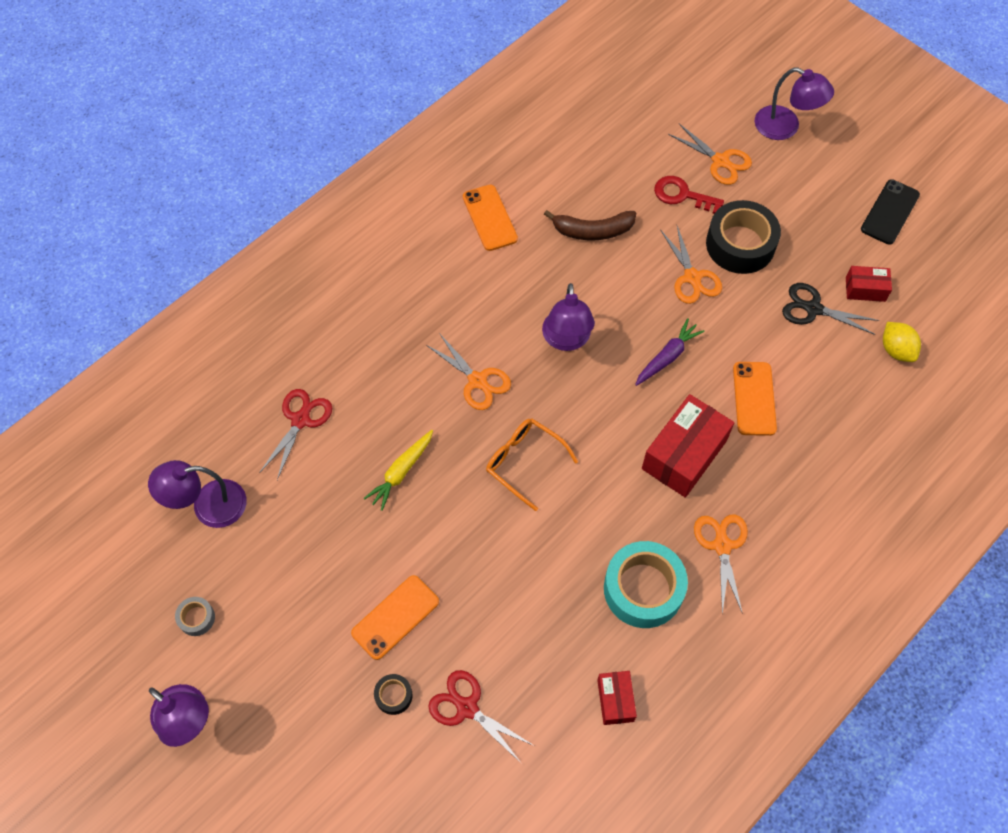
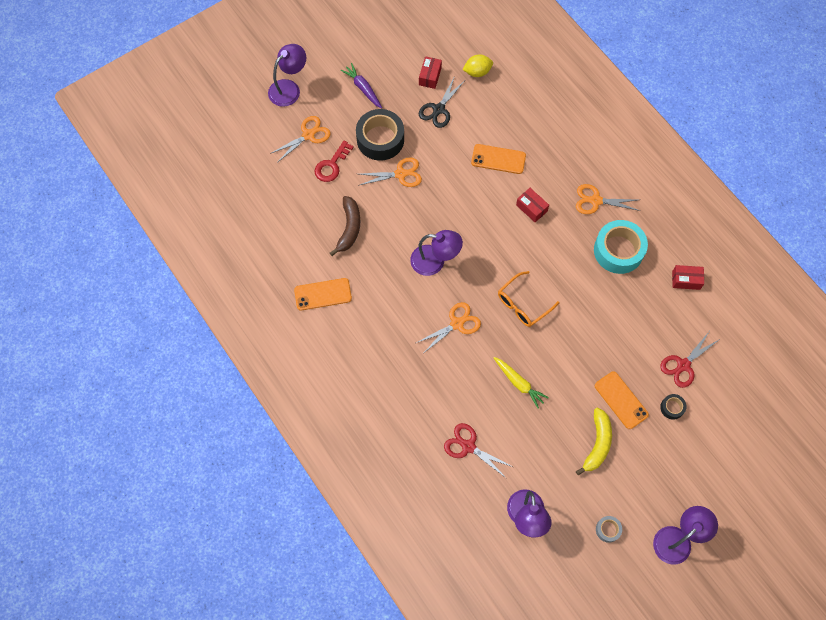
camera: 80 degrees left, 5 degrees up
(323, 590) = (597, 444): none -> yellow banana
(667, 357) = (459, 202): purple carrot -> purple carrot (363, 88)
(684, 454) = (531, 208): red box -> red box, size x0.53
(890, 212) = (374, 46): black phone -> none

